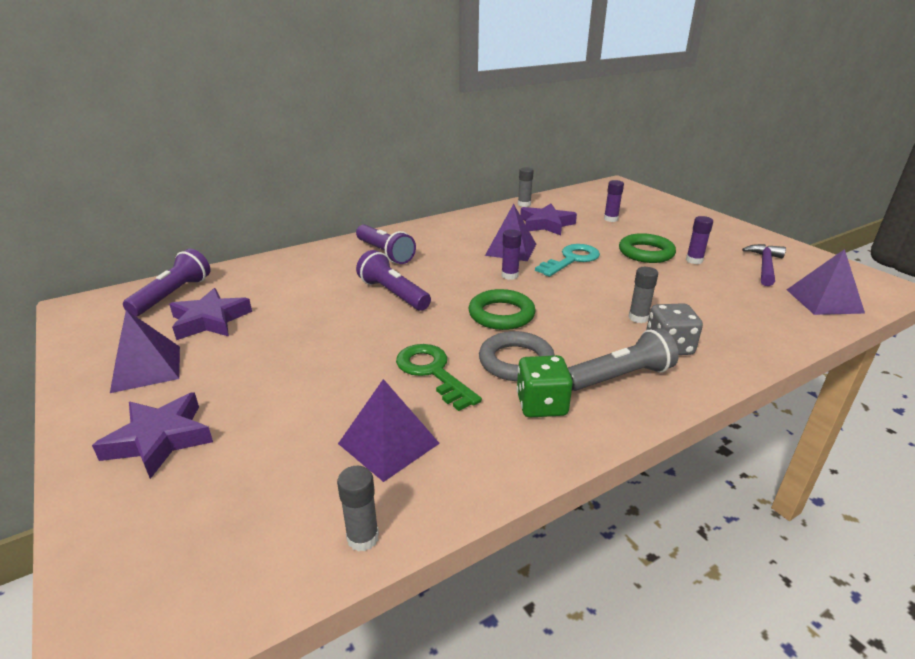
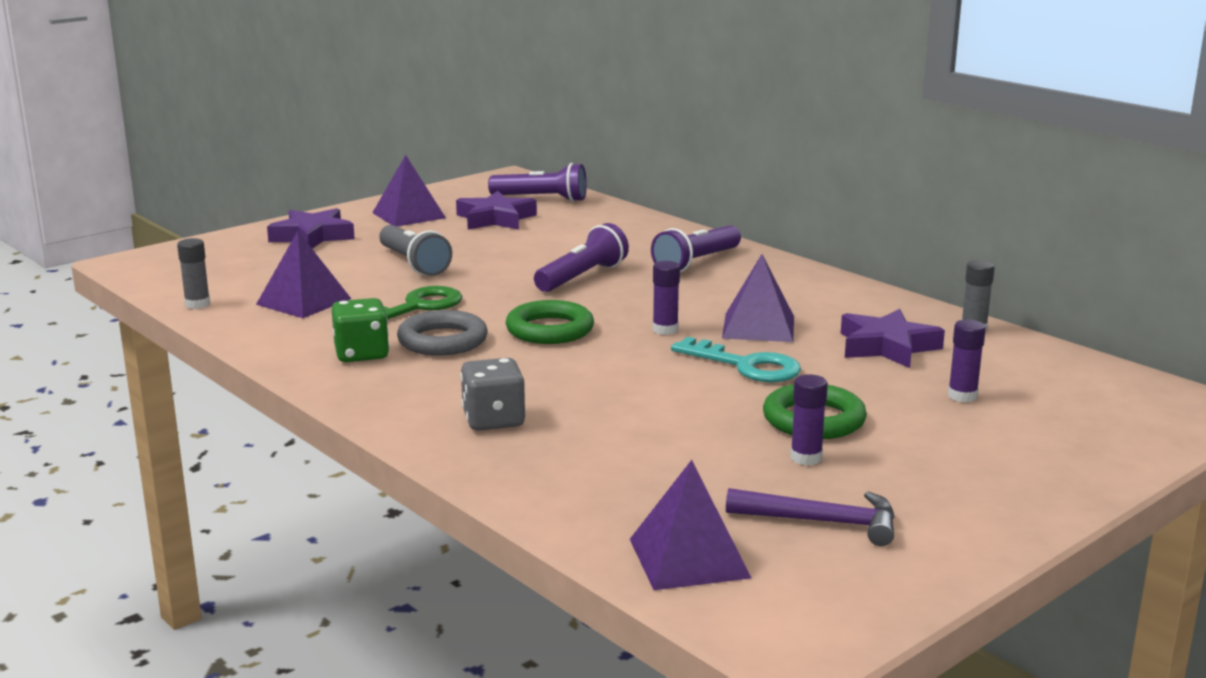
camera: 80 degrees right, 10 degrees down
(620, 377) = (418, 390): grey flashlight -> grey flashlight (413, 264)
(638, 318) = (568, 405): grey glue stick -> none

